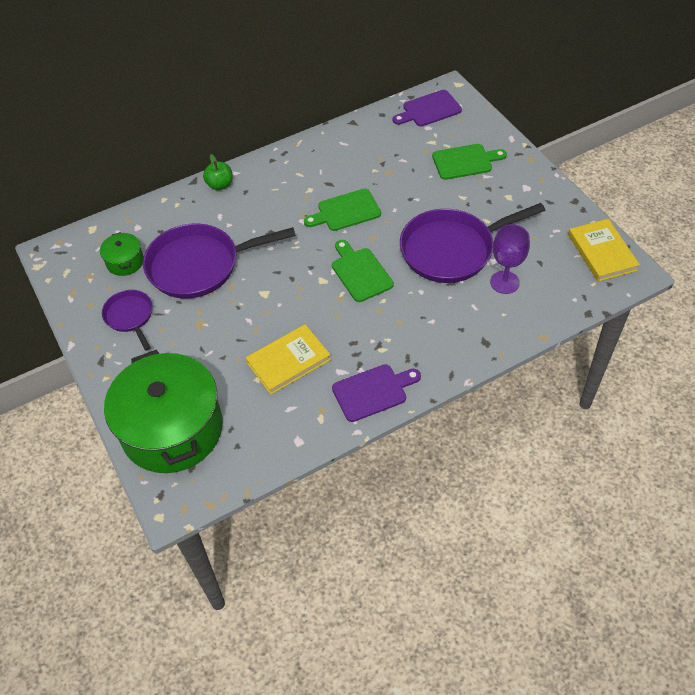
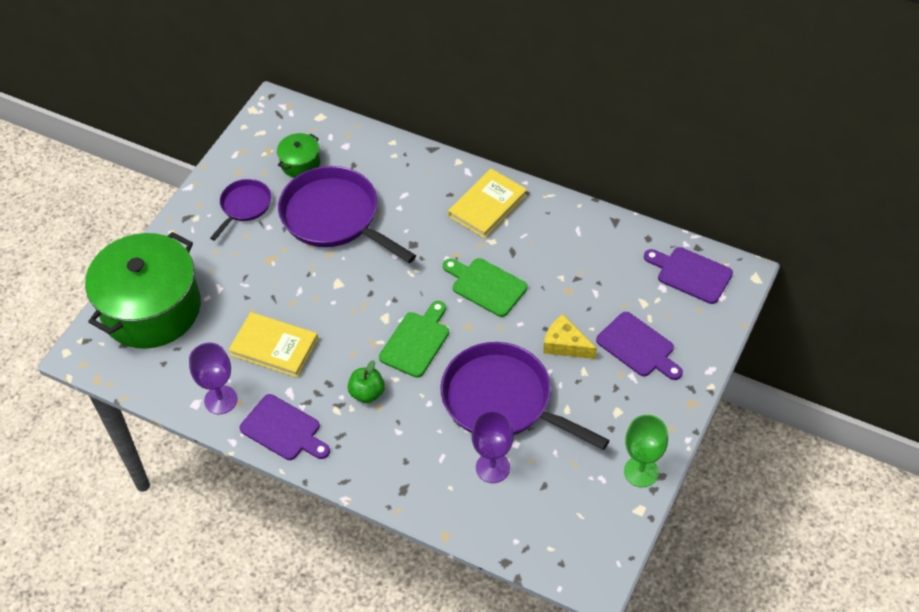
camera: 55 degrees right, 0 degrees up
(220, 185) = (443, 171): green apple -> green apple (367, 393)
(309, 421) = (221, 400): none -> purple goblet
(433, 195) = (565, 345): none -> yellow cheese
(465, 161) = (638, 347): green cutting board -> purple cutting board
(565, 208) = (641, 472): none -> green goblet
(602, 252) = (602, 536): yellow book -> yellow book (487, 206)

